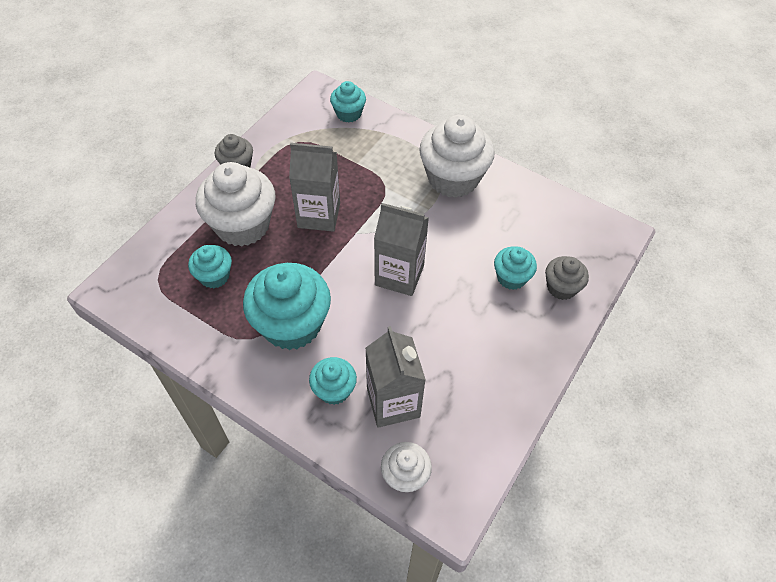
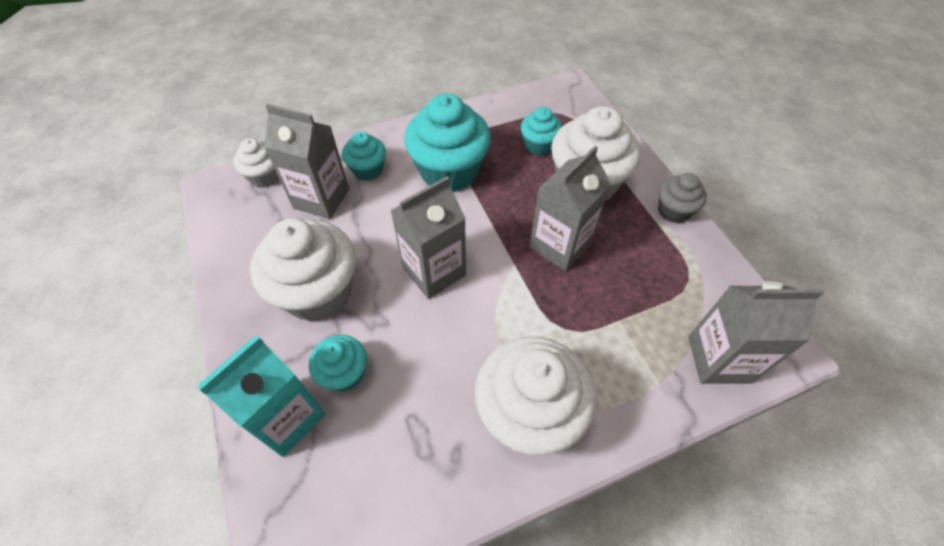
camera: 125 degrees right, 0 degrees up
(348, 114) = (719, 359): turquoise cupcake -> grey carton
(474, 335) = (318, 292): none -> white cupcake
(561, 287) = (287, 418): grey cupcake -> turquoise carton

